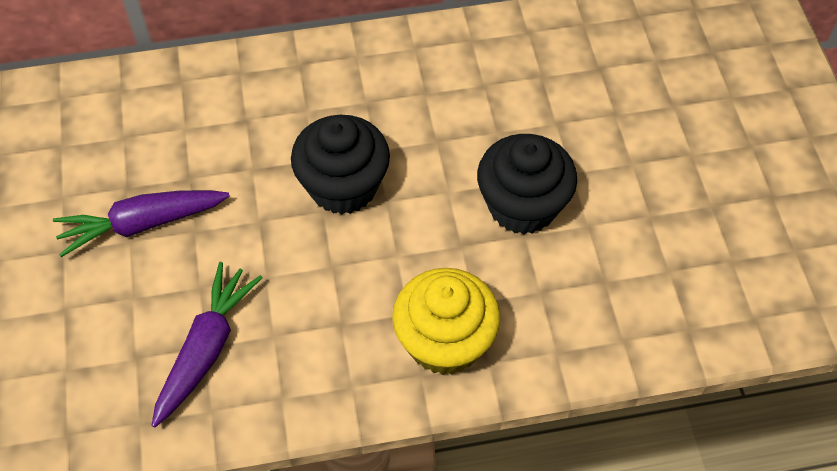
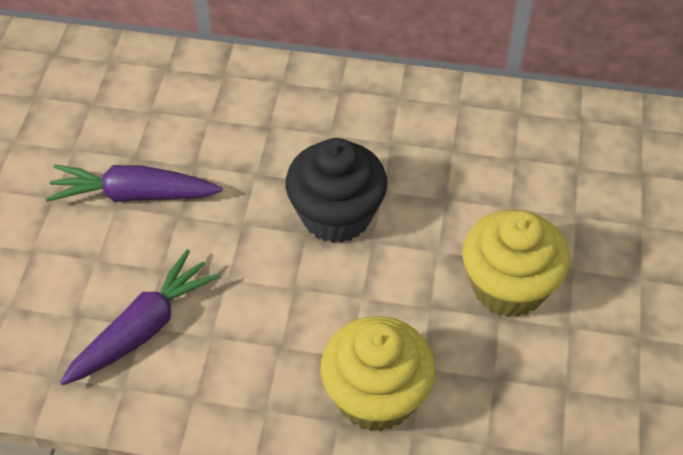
camera: 20 degrees right, 5 degrees down
(522, 205) = (508, 286): black cupcake -> yellow cupcake

